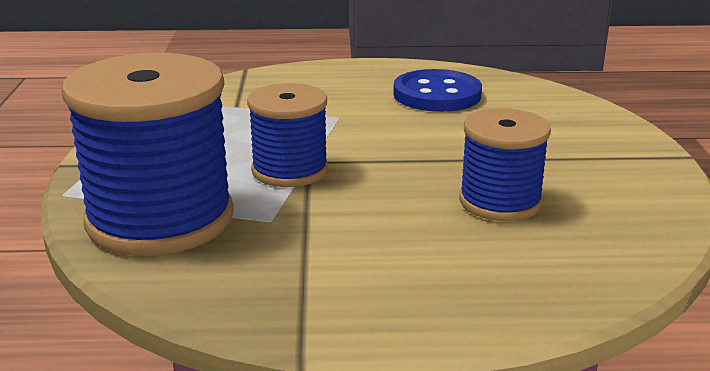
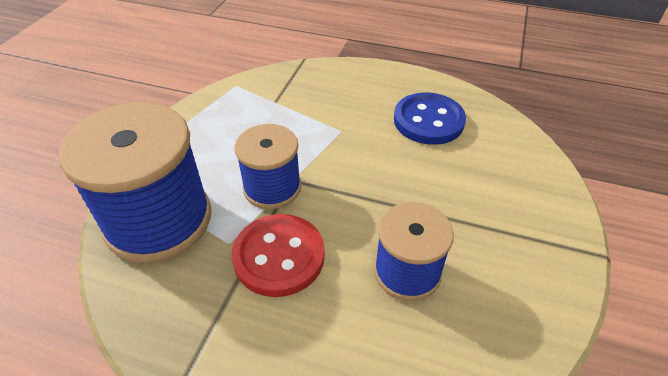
camera: 20 degrees right, 20 degrees up
(342, 218) = (279, 256): none -> red button

